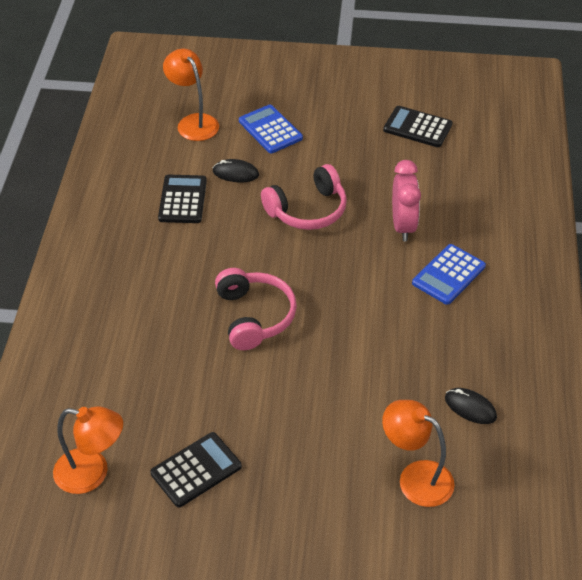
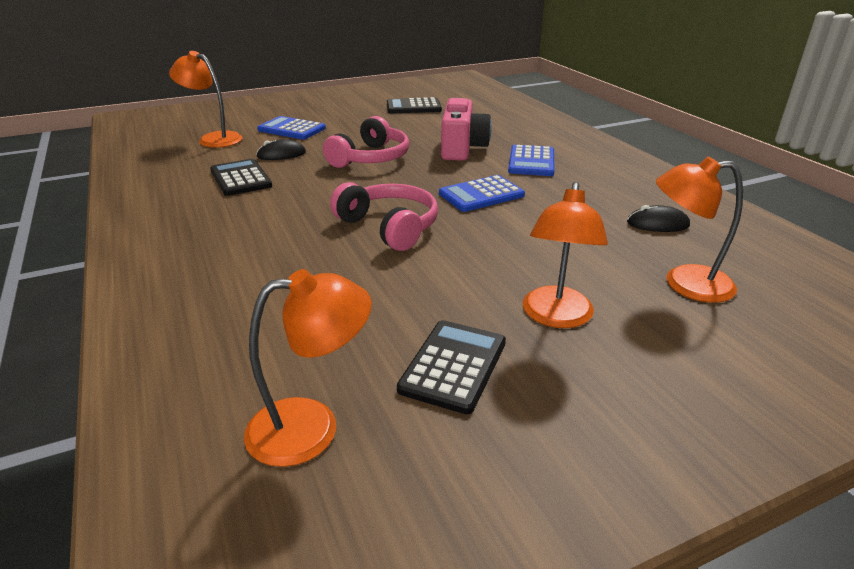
camera: 30 degrees left, 15 degrees down
(293, 463) = (556, 317): none -> orange lamp
(359, 305) = (481, 195): none -> blue calculator
(403, 226) = (462, 148): pink clock -> pink camera

